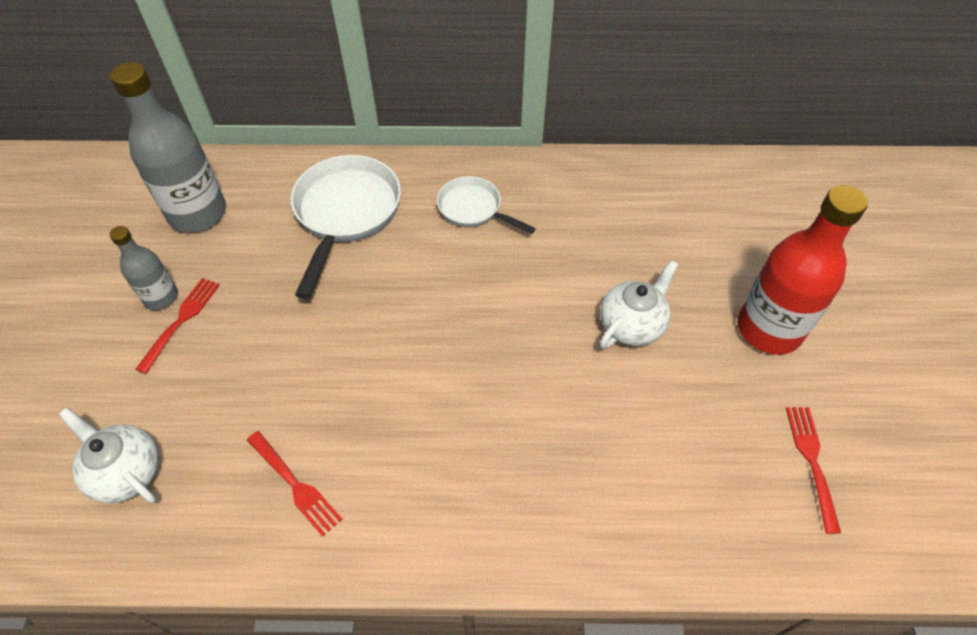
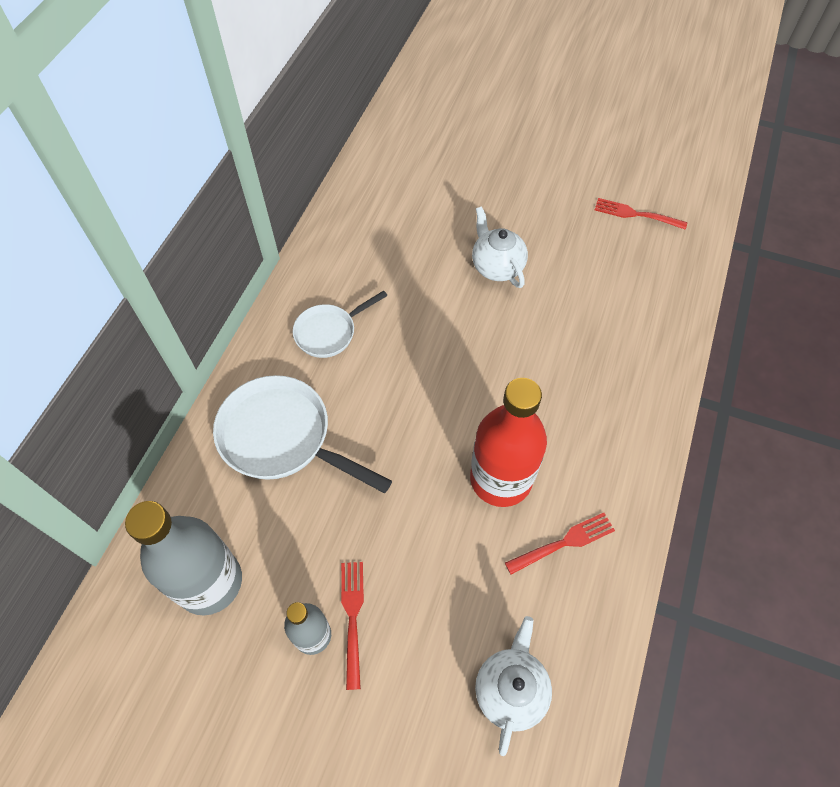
camera: 70 degrees left, 5 degrees up
(126, 472) = (510, 690): white teapot -> white teapot turned 135 degrees clockwise
(181, 321) = (353, 618): red fork -> red fork turned 45 degrees clockwise
(769, 329) = (530, 191): red bottle -> red bottle (500, 479)

